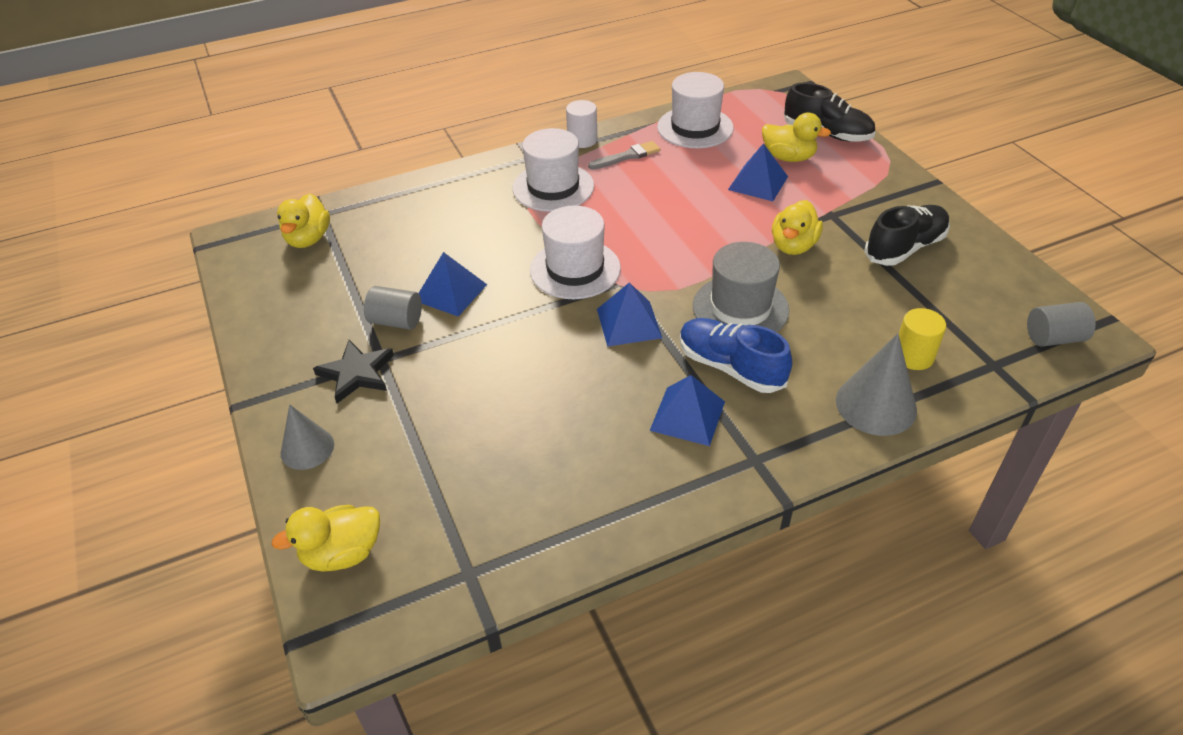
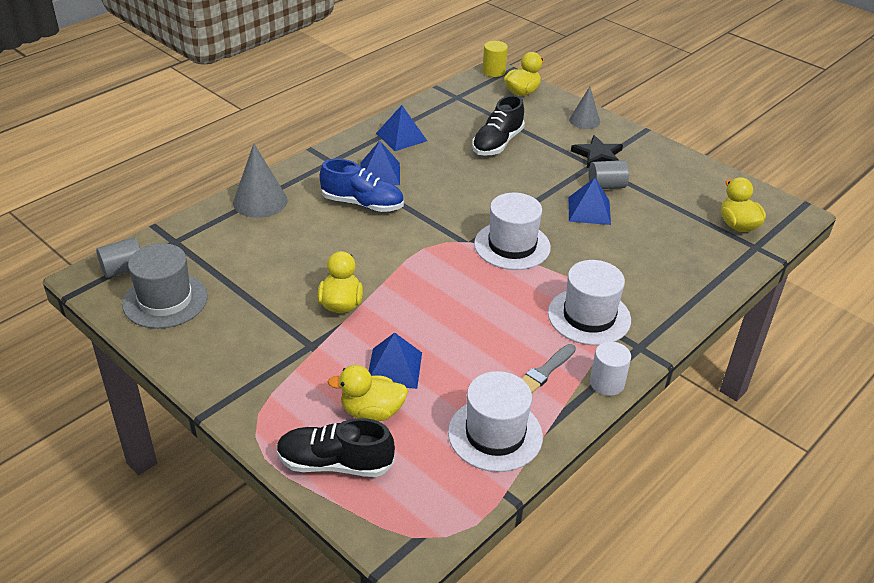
camera: 155 degrees right, 5 degrees down
(629, 323) = (446, 216): blue pyramid -> blue pyramid (401, 137)
(740, 308) = (369, 243): grey hat -> grey hat (165, 300)
(904, 248) = (239, 324): black shoe -> black shoe (497, 143)
(913, 356) = (234, 235): yellow cylinder -> yellow cylinder (494, 71)

